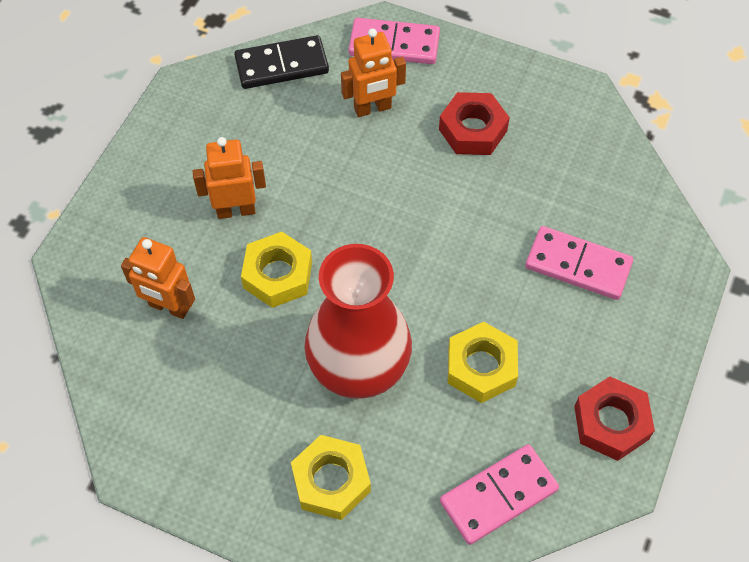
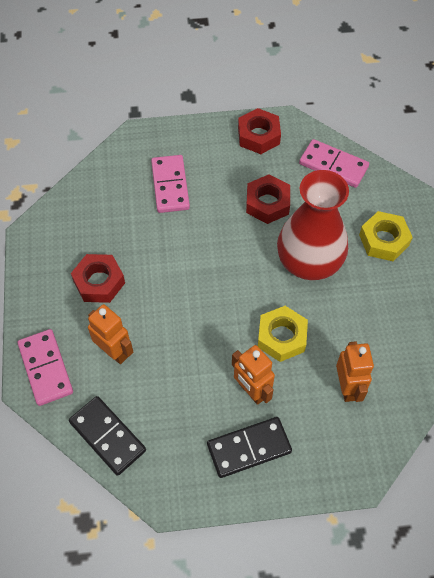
camera: 120 degrees left, 0 degrees up
(177, 176) = (249, 448): none -> black domino
(481, 367) = (267, 203): yellow nut -> red nut

